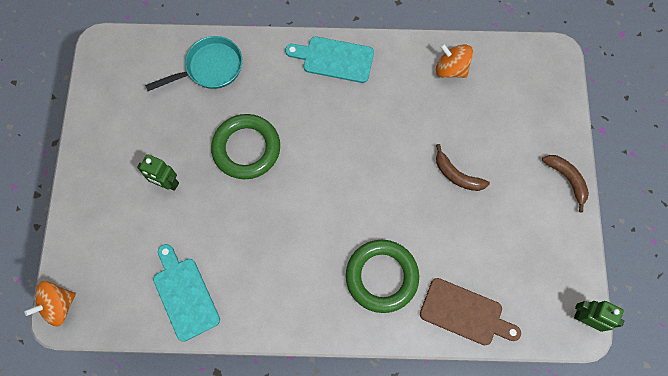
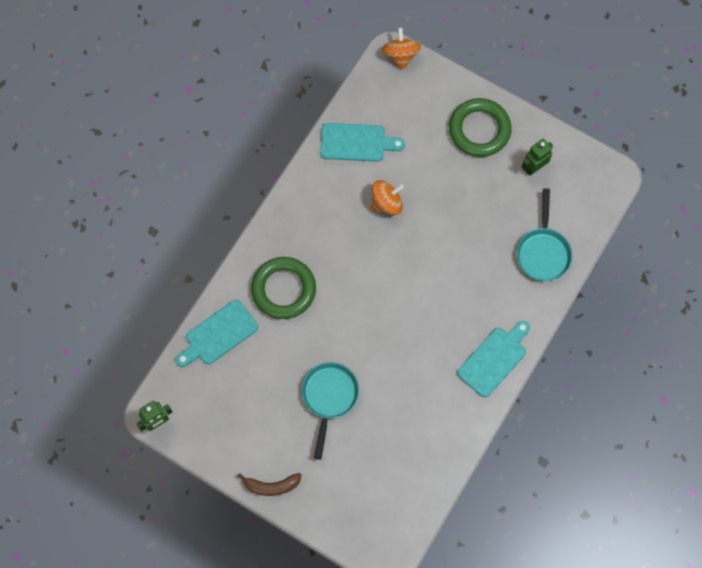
camera: 120 degrees right, 0 degrees up
(167, 183) = (455, 170): green robot -> green robot (534, 167)
(246, 148) = (450, 244): green ring -> green ring (479, 130)
(451, 69) = (427, 454): orange spinning top -> orange spinning top (386, 203)
(457, 175) = (329, 397): brown banana -> turquoise pan
(465, 313) = (218, 334): brown cutting board -> turquoise cutting board

